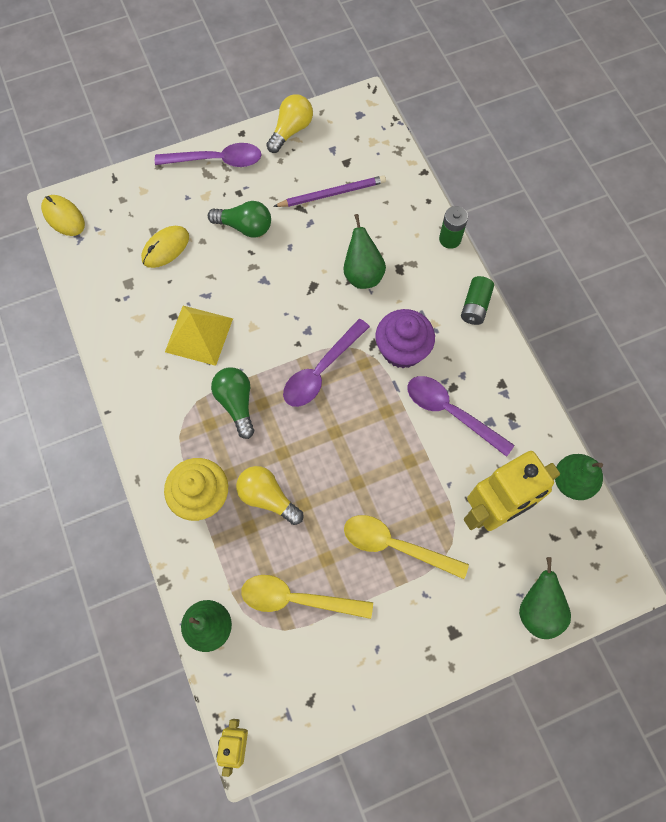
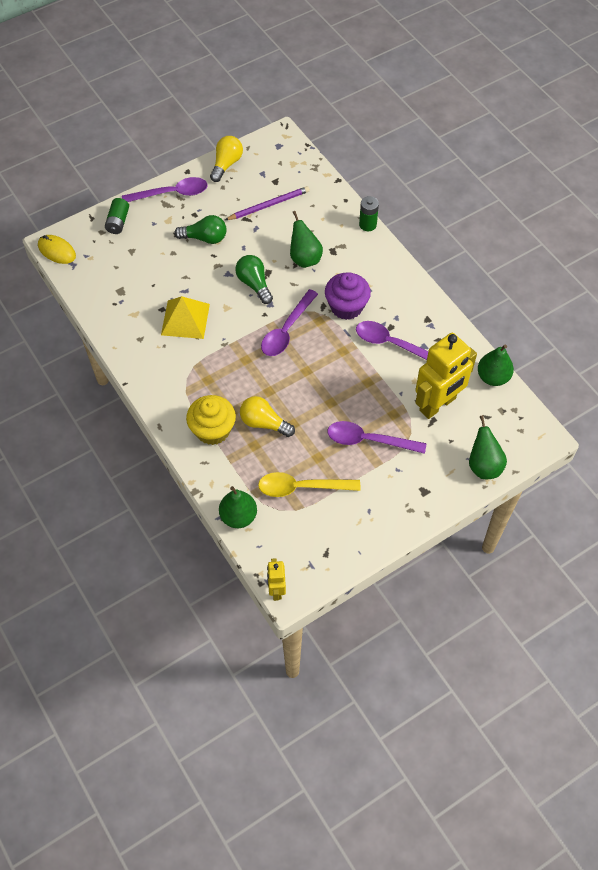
camera: 10 degrees left, 10 degrees down
(165, 248) = (145, 262): yellow mouse -> none
(236, 403) = (225, 362): green light bulb -> green light bulb (254, 284)
(395, 545) = (368, 440): yellow spoon -> purple spoon
(475, 306) = (396, 269): green battery -> green battery (118, 222)

